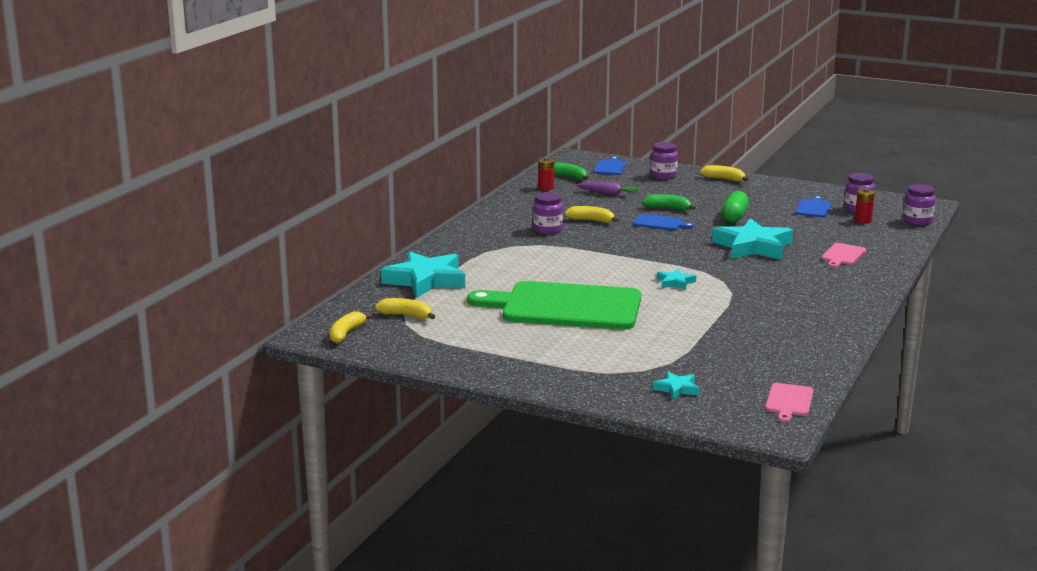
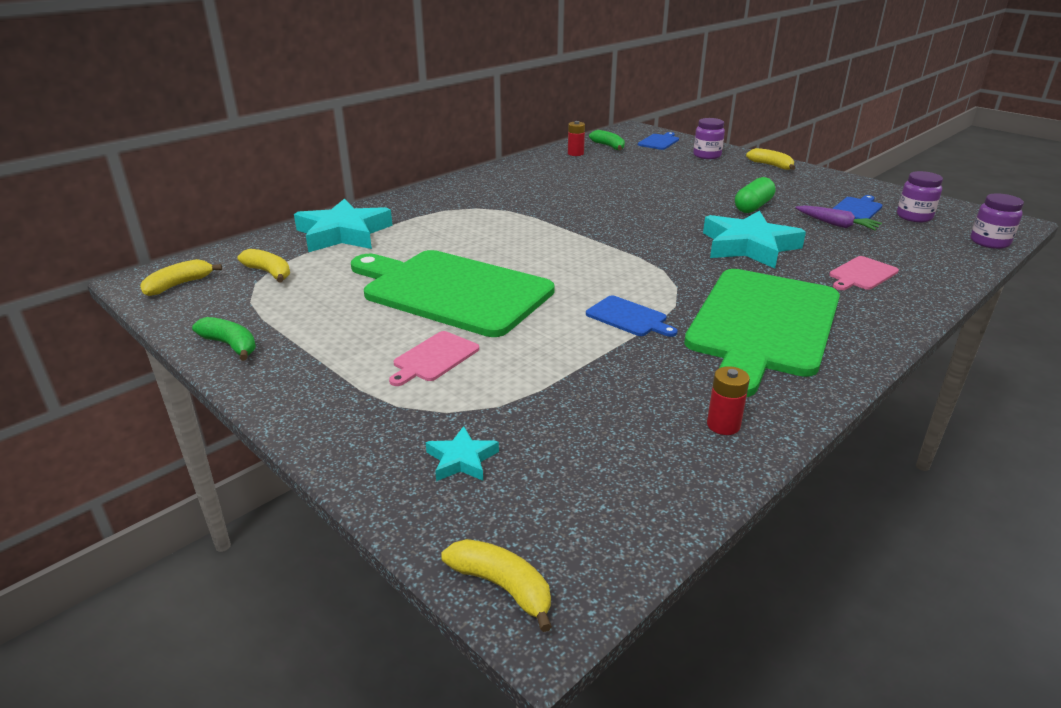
camera: 20 degrees right, 10 degrees up
(547, 230) = (531, 196): purple jar -> none
(591, 220) = (588, 191): yellow banana -> yellow banana (502, 587)
(609, 194) = (633, 166): purple carrot -> purple carrot (836, 225)
(660, 223) = (660, 203): blue cutting board -> blue cutting board (628, 317)
(668, 208) = (683, 189): green banana -> green banana (230, 345)
(675, 282) = (614, 279): turquoise star -> none
(789, 401) = (615, 532): pink cutting board -> pink cutting board (434, 358)
(797, 295) = (762, 324): none -> green cutting board
(863, 220) = (914, 232): red battery -> red battery (723, 425)

